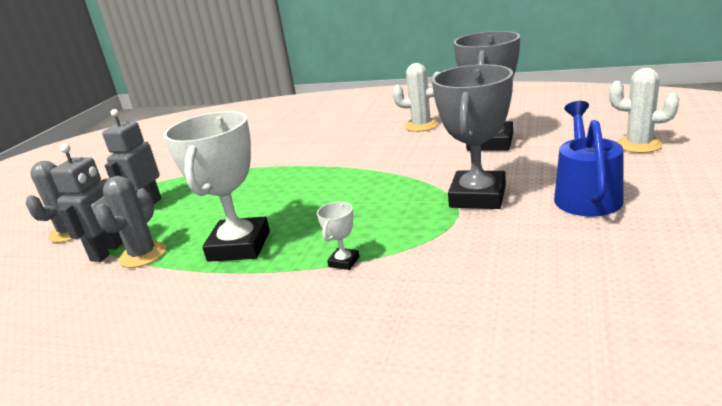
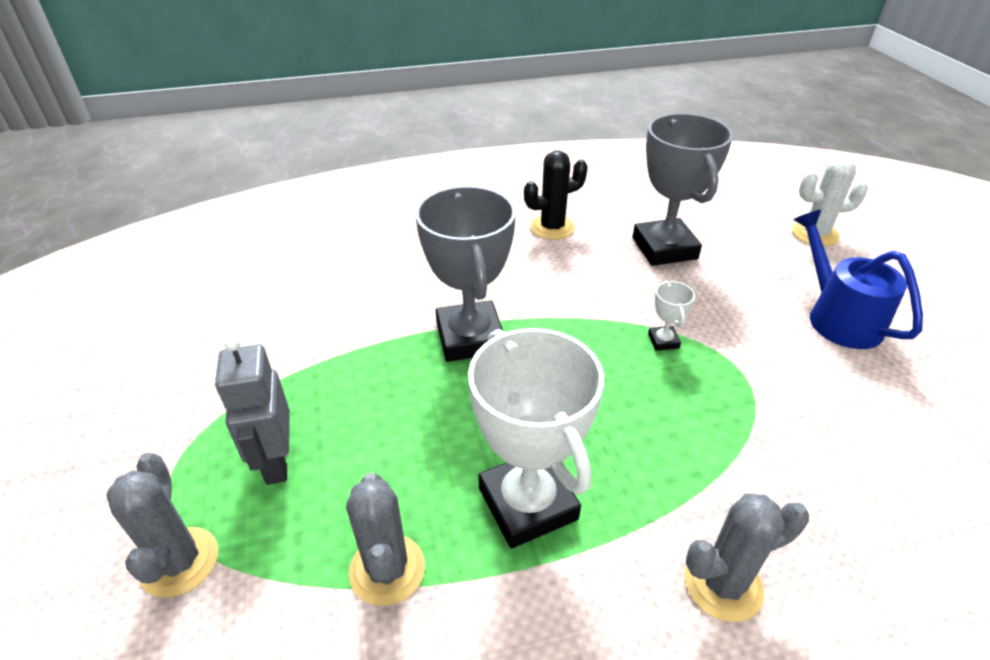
camera: 35 degrees left, 15 degrees up
(108, 252) = (312, 583): grey robot -> none
(300, 306) = (723, 584): none -> grey cactus
(344, 262) = (696, 489): white trophy -> white trophy (663, 341)
(421, 125) = (552, 228): white cactus -> black cactus
(477, 196) = (737, 341): grey trophy -> grey trophy (470, 337)

